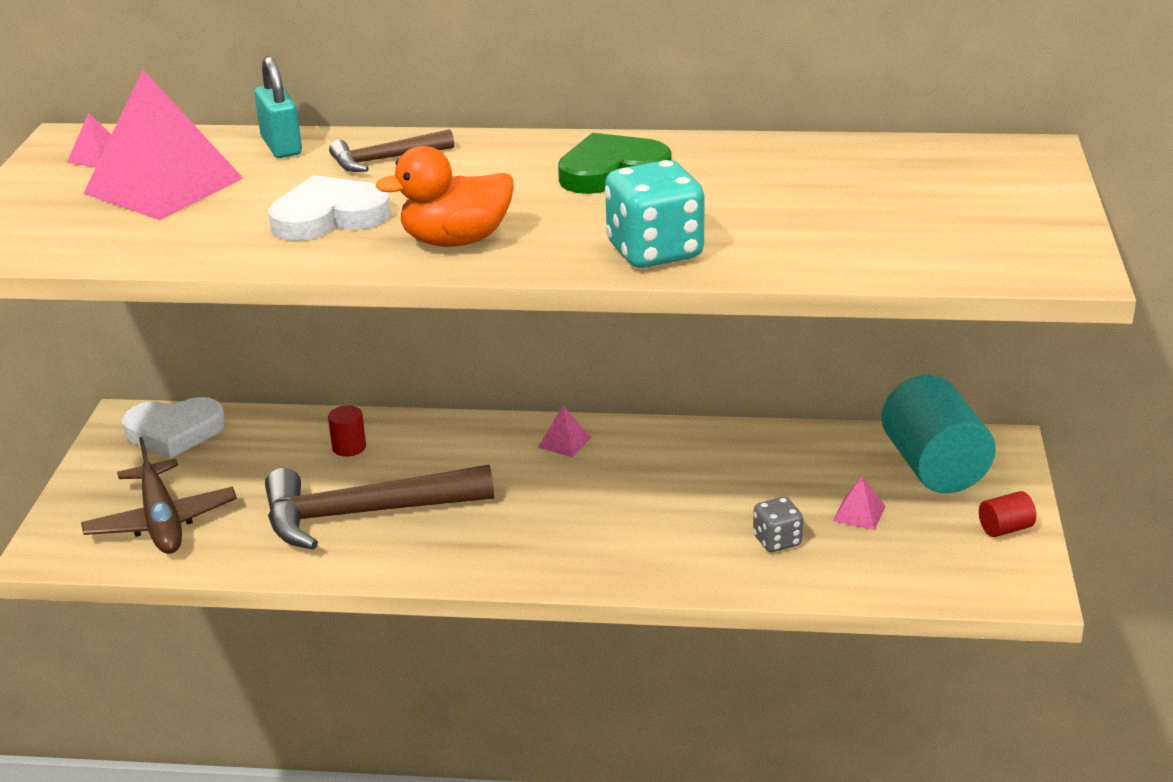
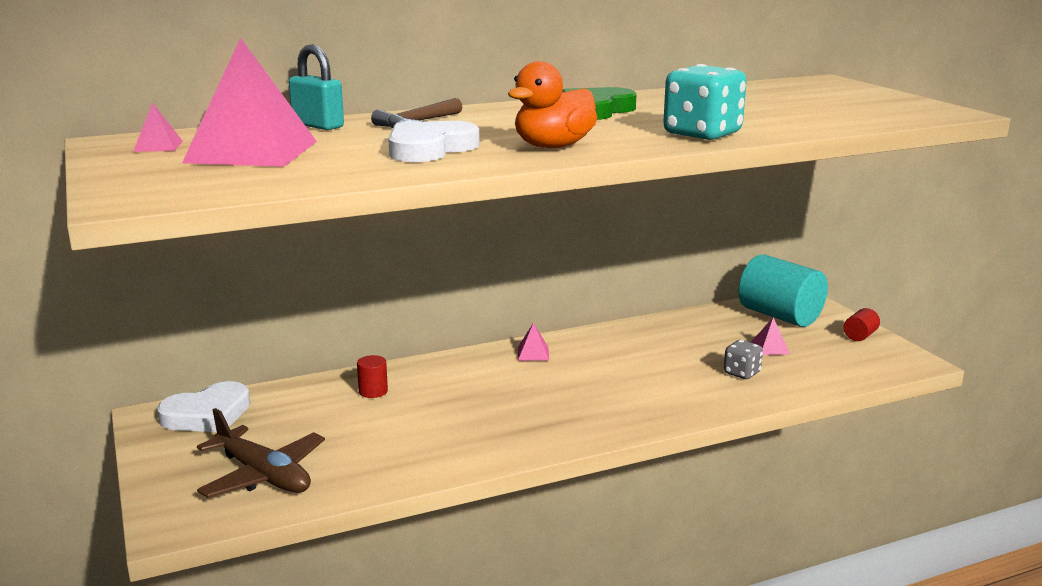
camera: 30 degrees left, 10 degrees down
(363, 514) = (434, 428): brown hammer -> none

